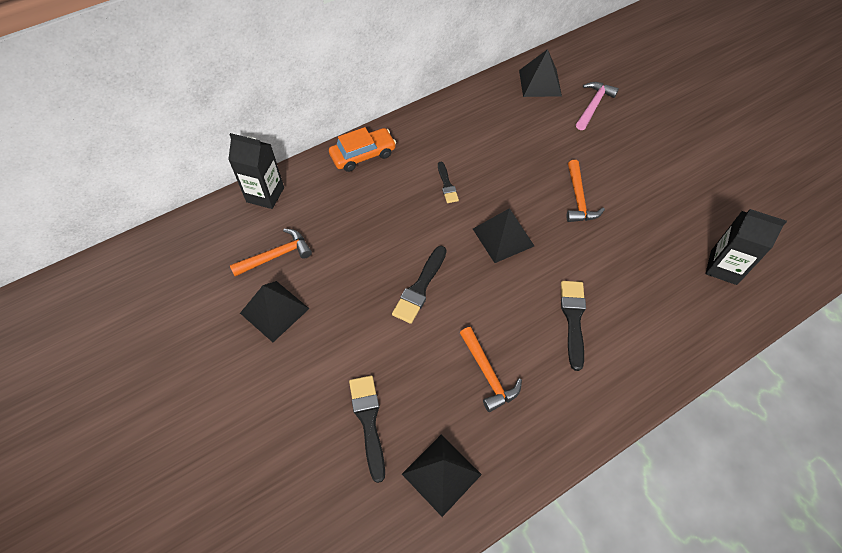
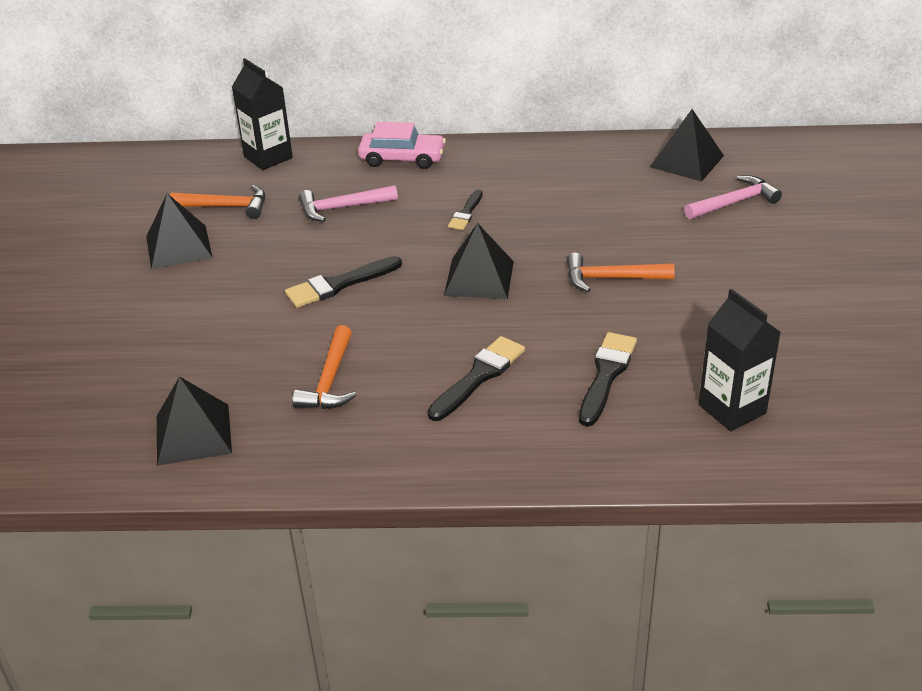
camera: 35 degrees right, 20 degrees down
(361, 218) = (342, 208): none -> pink hammer
(363, 155) = (402, 158): orange car -> pink car
(368, 421) = (171, 363): black brush -> black brush (606, 375)
(578, 199) = (611, 278): orange hammer -> orange hammer turned 60 degrees clockwise

